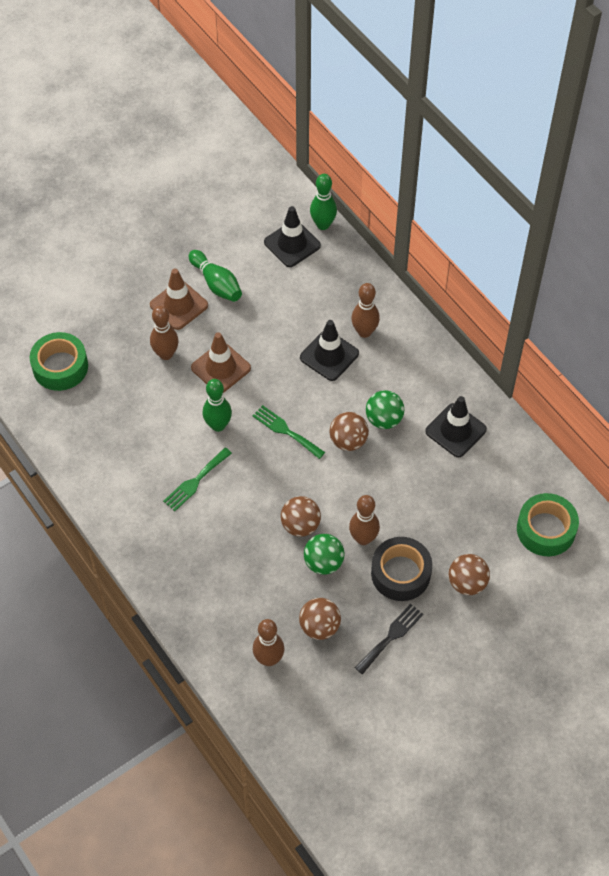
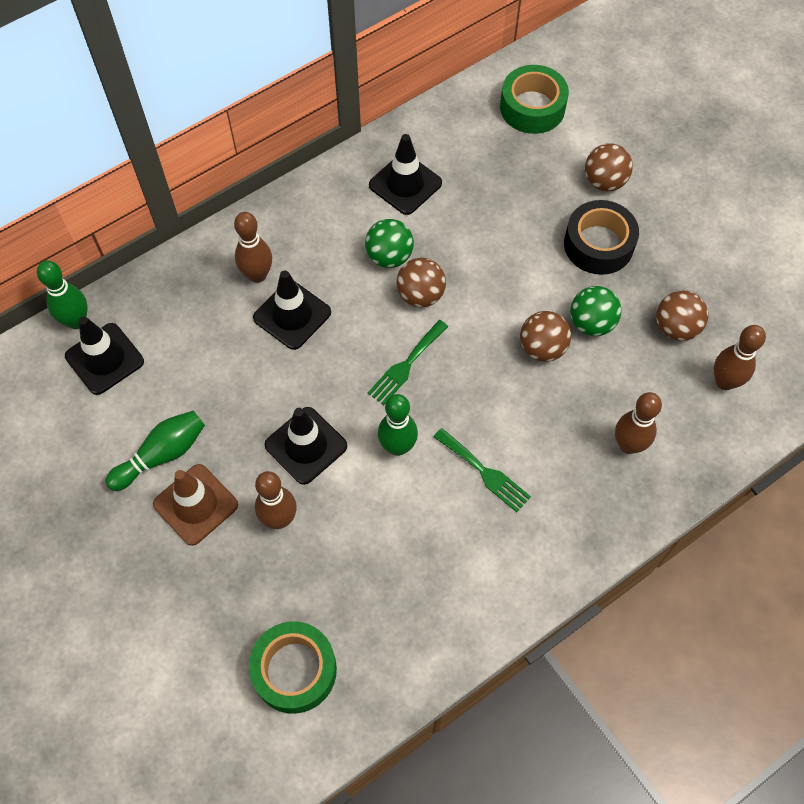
camera: 90 degrees left, 5 degrees up
(221, 368) = (306, 445): brown traffic cone -> black traffic cone
(363, 538) = (556, 281): brown bowling pin -> brown bowling pin (628, 445)
(391, 636) = (679, 256): black fork -> none

